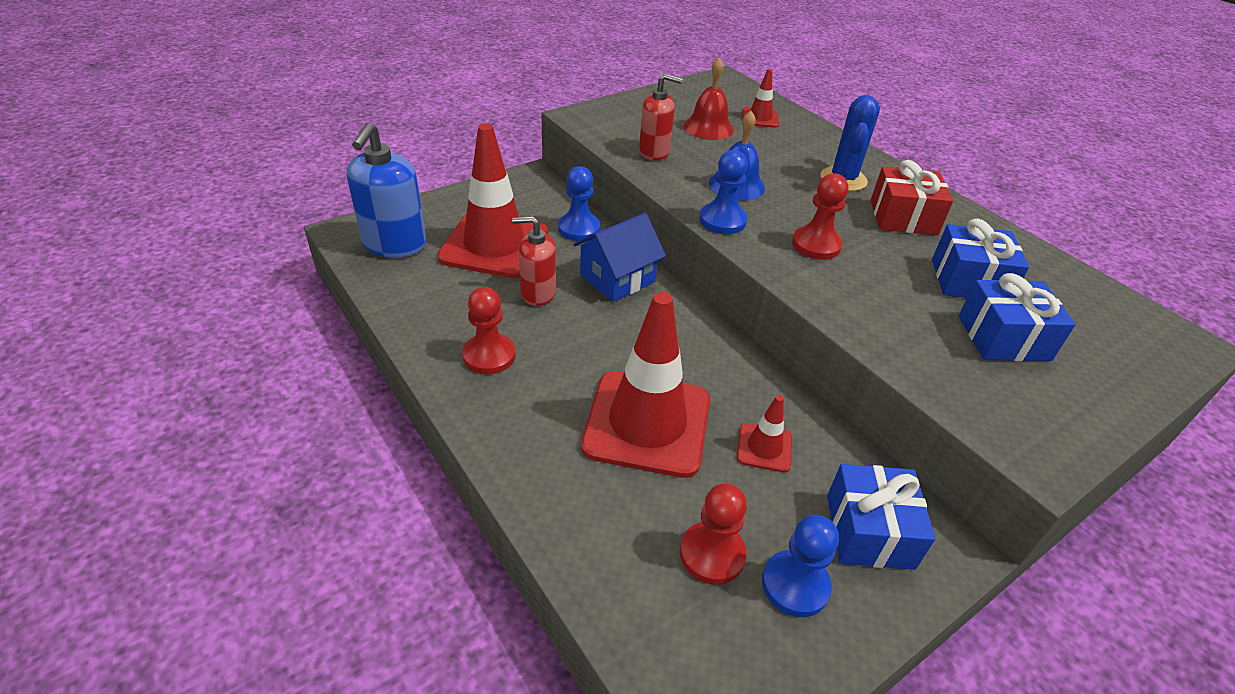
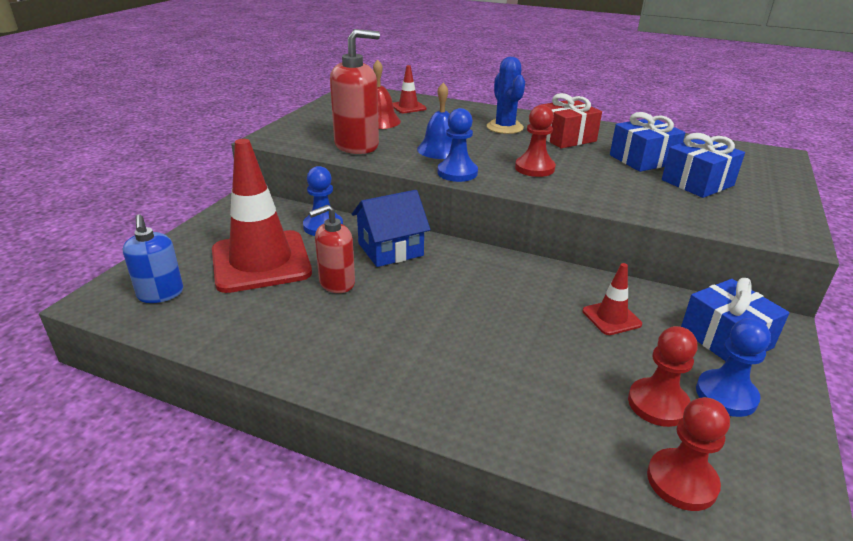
camera: 30 degrees left, 10 degrees down
(394, 244) = (160, 294): blue soap dispenser -> blue soap dispenser, size x0.64
(489, 355) = (343, 345): red pawn -> red pawn (681, 481)
(617, 278) = (390, 249): blue house -> blue house turned 45 degrees clockwise
(647, 423) = (519, 338): red traffic cone -> none
(654, 152) = (357, 145): red soap dispenser -> red soap dispenser, size x1.55

